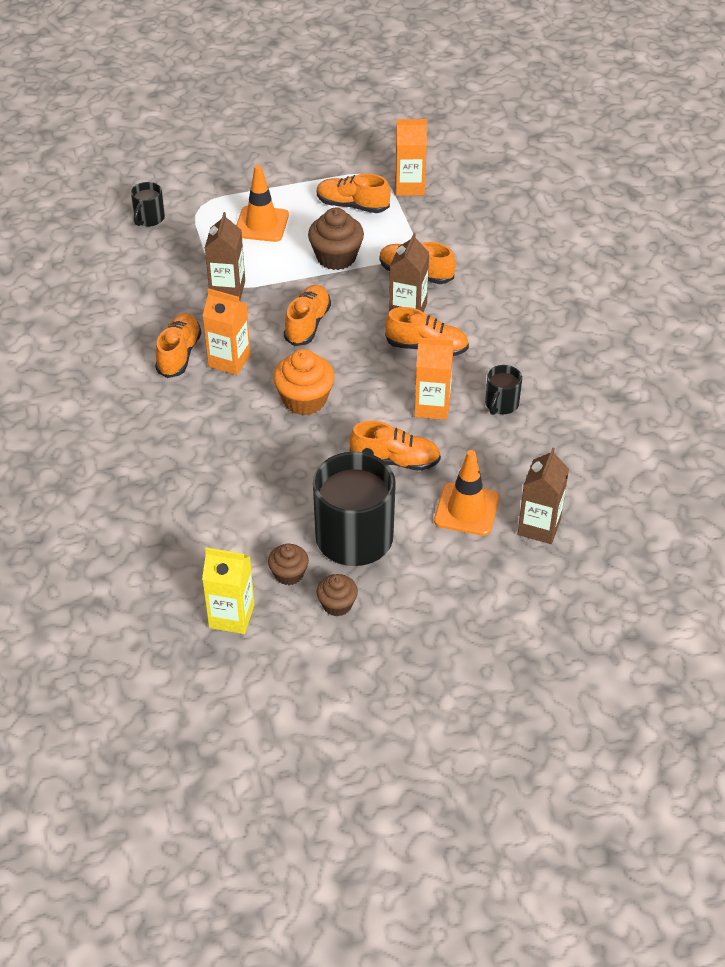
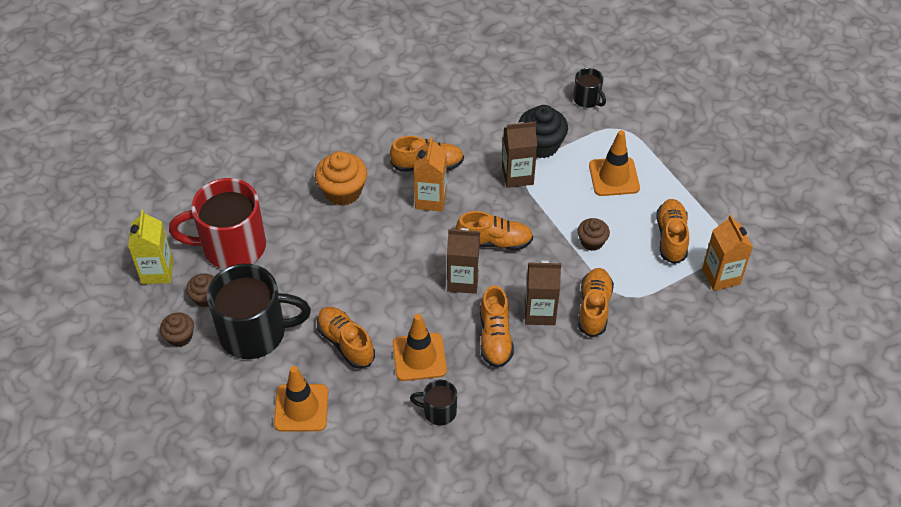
camera: 75 degrees right, 5 degrees up
(149, 219) = (587, 99): black mug -> black mug turned 135 degrees counterclockwise
(194, 264) = (541, 145): none -> black cupcake
(223, 540) = (231, 246): none -> red mug
(304, 400) = (400, 262): orange cupcake -> orange cupcake (343, 191)
(336, 257) = (592, 242): brown cupcake -> brown cupcake, size x0.60
(395, 460) = (346, 343): orange shoe -> orange shoe turned 150 degrees clockwise
(432, 407) = (419, 357): orange carton -> orange traffic cone
(539, 527) = (293, 468): brown carton -> brown carton (463, 280)

